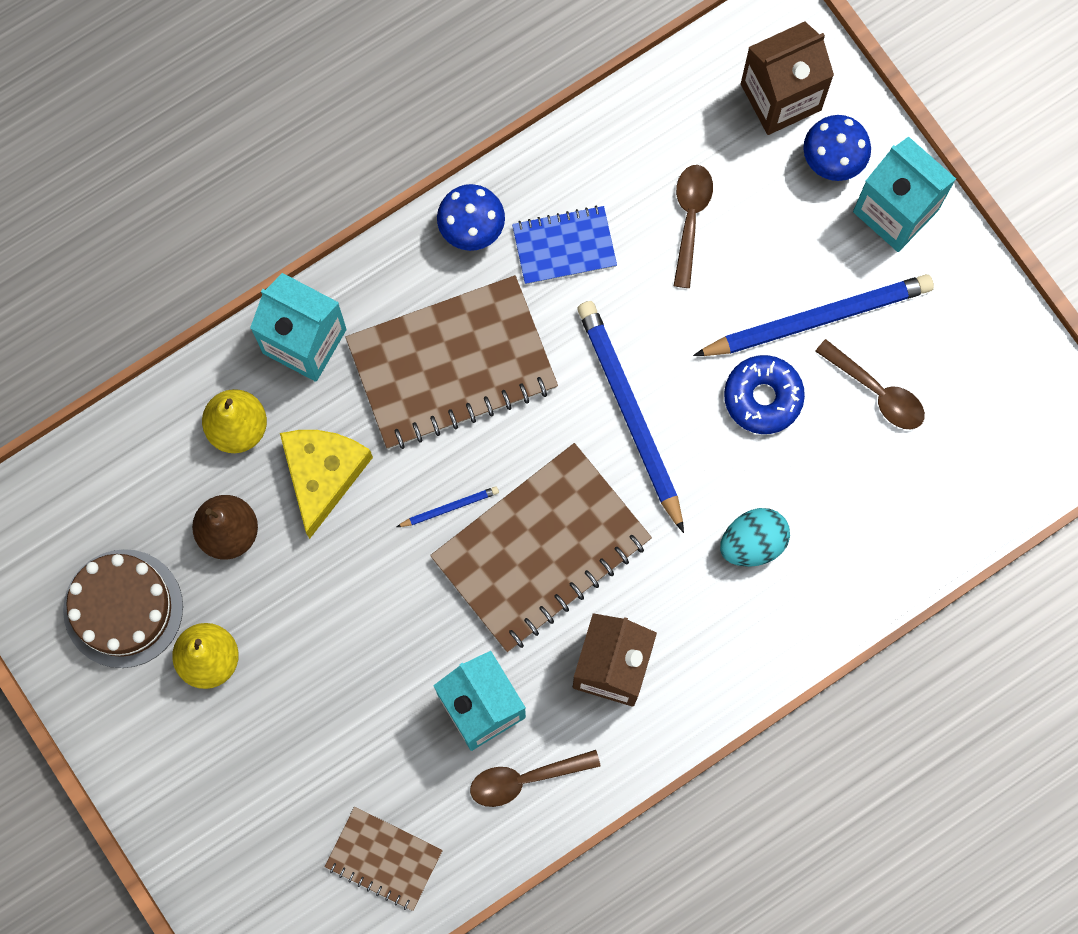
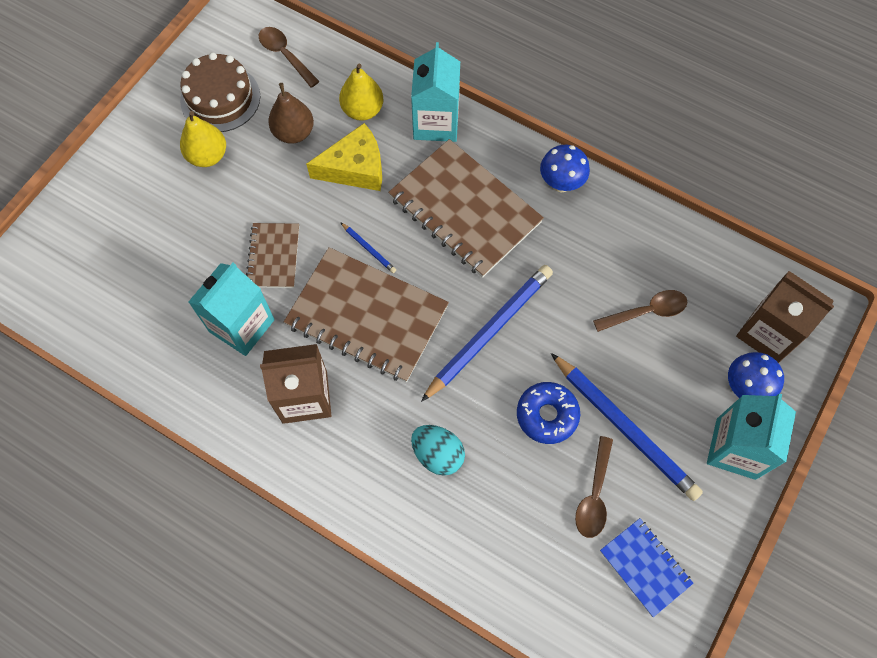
camera: 65 degrees right, 10 degrees down
(384, 858) = (114, 309): brown notebook -> brown notebook (274, 256)
(525, 779) = (202, 374): brown spoon -> brown spoon (285, 55)
(564, 246) = (581, 242): blue notebook -> blue notebook (645, 567)

